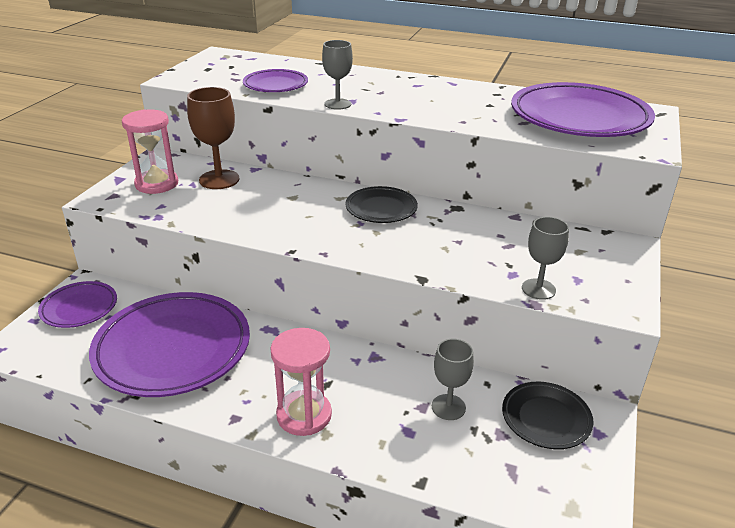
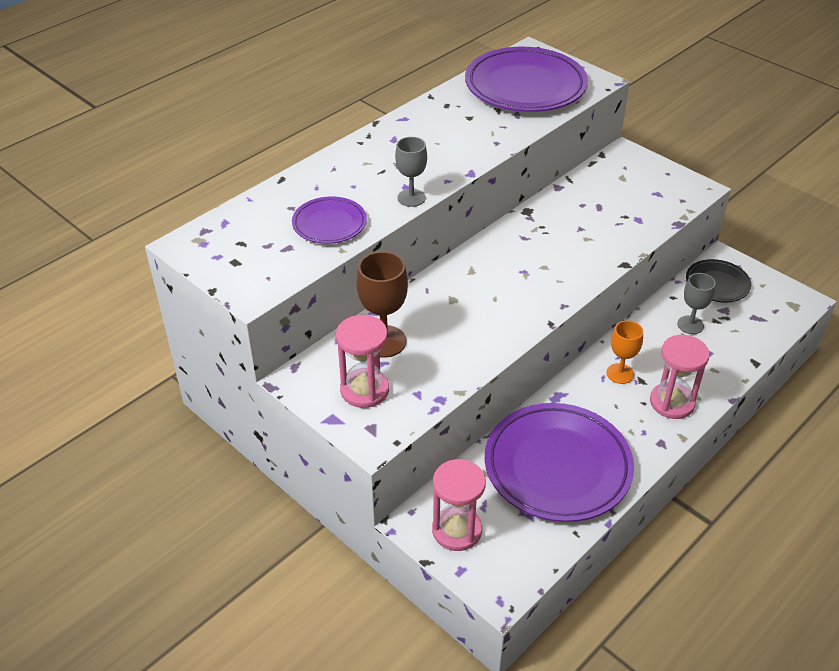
camera: 65 degrees left, 10 degrees up
(79, 308) = (457, 530): purple plate -> pink hourglass
(328, 365) = (620, 373): none -> orange goblet
(381, 209) = (506, 252): black plate -> none
(538, 289) = (662, 215): grey goblet -> none

